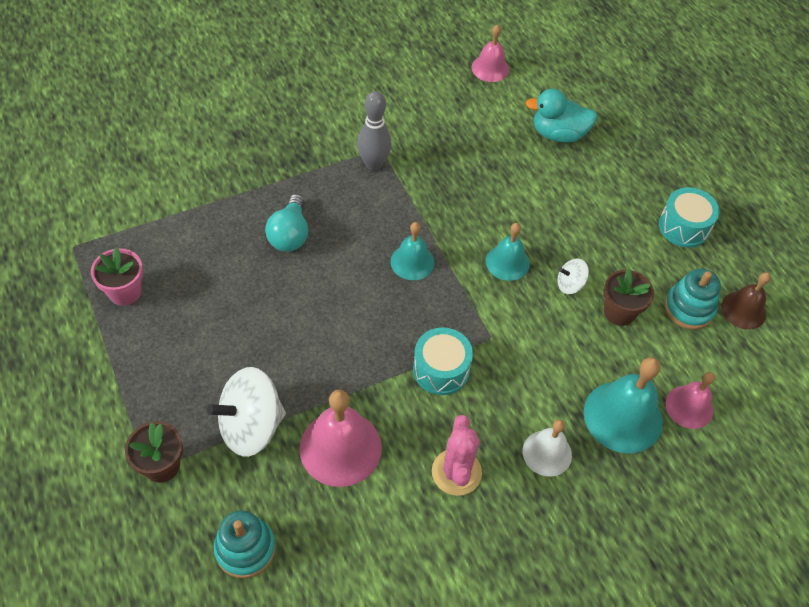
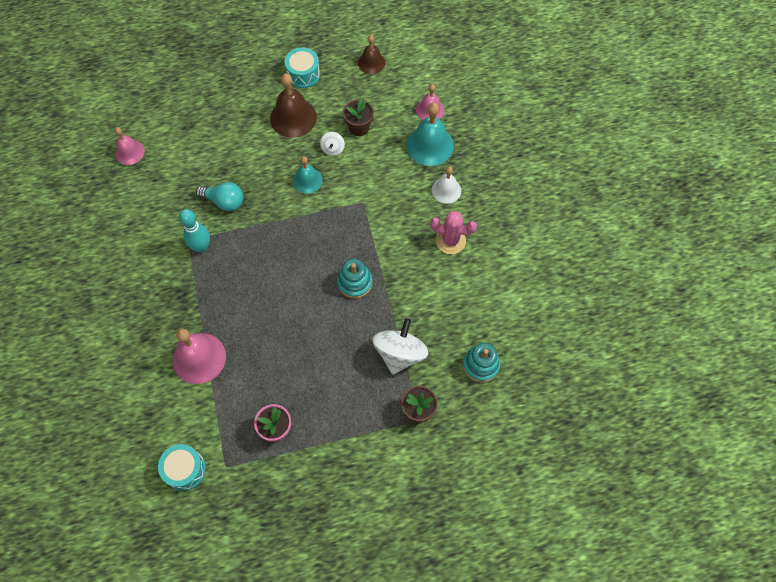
camera: 75 degrees left, 10 degrees up
(251, 426) = (400, 353): white spinning top -> white spinning top turned 150 degrees counterclockwise
(290, 234) = (252, 312): turquoise light bulb -> turquoise light bulb (224, 201)
(340, 448) = (424, 302): pink bell -> pink bell (199, 358)
(373, 164) = (201, 247): grey bowling pin -> turquoise bowling pin
(412, 262) = (294, 237): turquoise bell -> none
(441, 369) = (380, 235): turquoise drum -> turquoise drum (185, 469)
(558, 134) = (206, 124): turquoise duck -> none
(605, 227) = (293, 117): none -> brown bell
(689, 308) = (364, 90): turquoise stacking toy -> turquoise stacking toy (355, 282)

